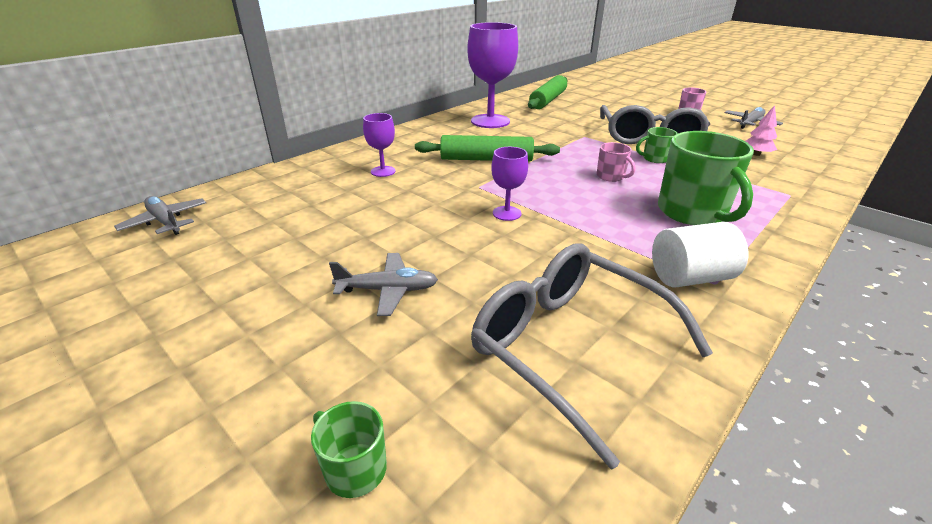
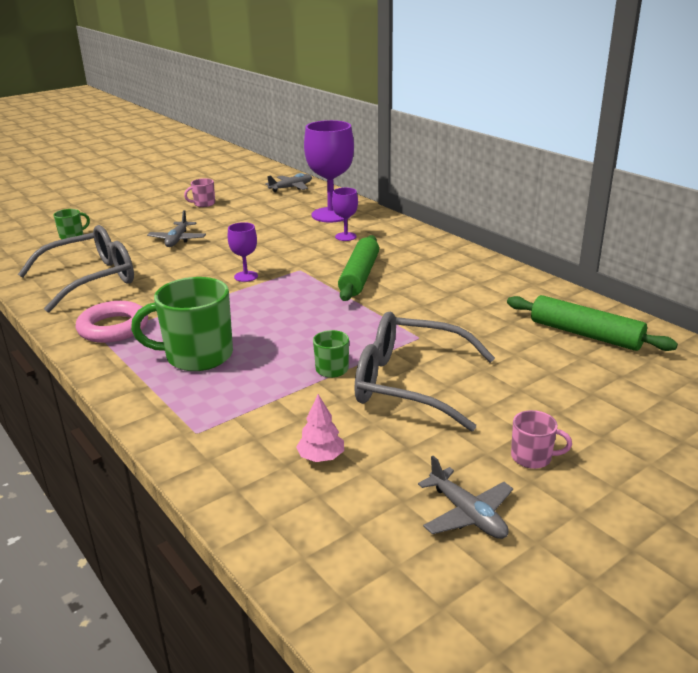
camera: 100 degrees right, 5 degrees down
(490, 121) = (480, 286): purple goblet -> purple goblet (331, 215)
(611, 176) = (293, 331): pink mug -> pink mug (204, 204)
(690, 277) = (113, 328): white cylinder -> pink ring

